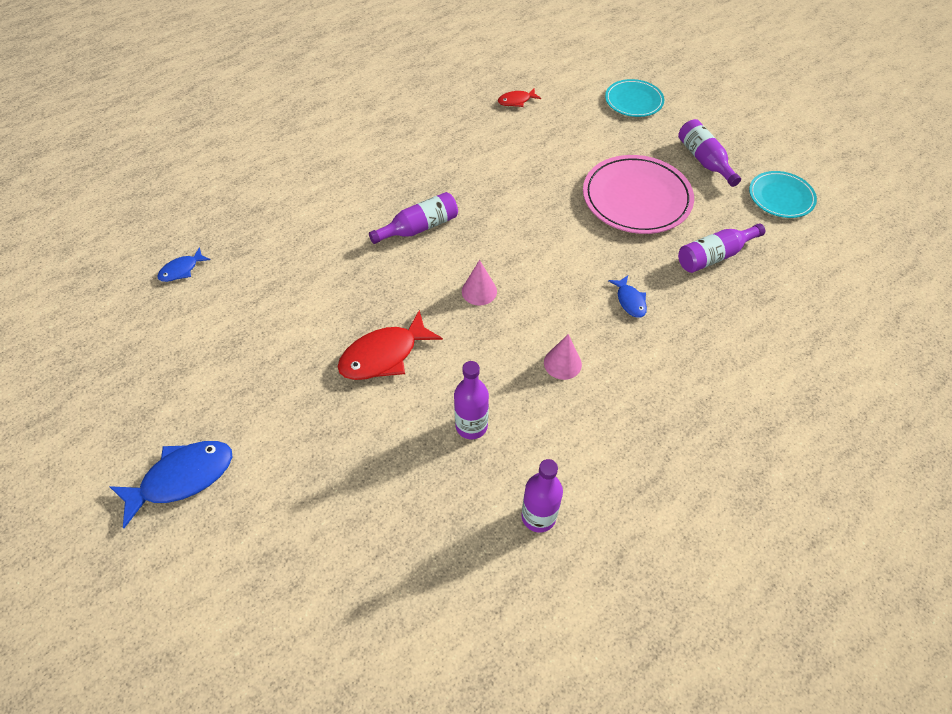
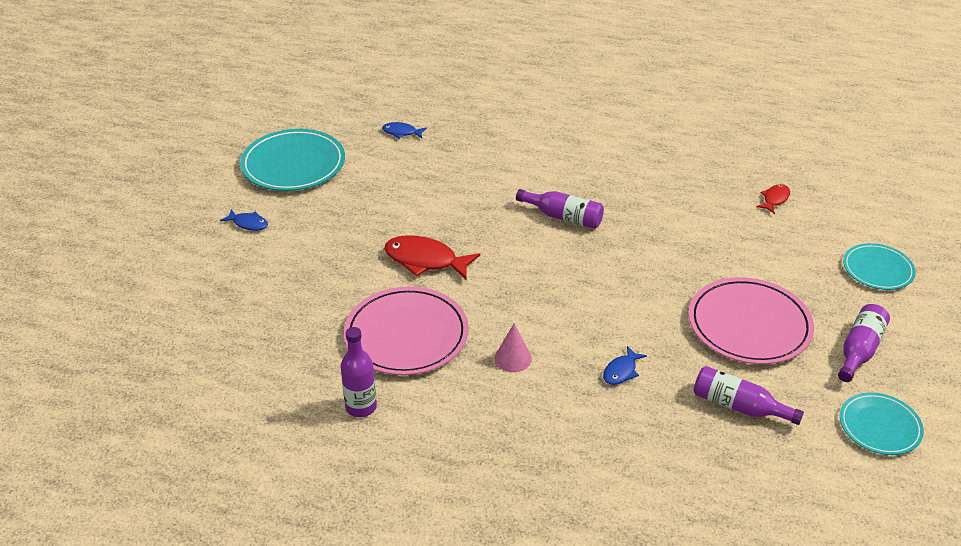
camera: 55 degrees right, 15 degrees down
(129, 385) = (293, 164): none -> turquoise plate
(182, 478) = (248, 224): blue fish -> blue fish, size x0.53
(471, 426) = (406, 335): purple bottle -> pink plate
(479, 291) = (535, 279): pink cone -> none
(516, 101) = (775, 199): red fish -> red fish turned 90 degrees clockwise

